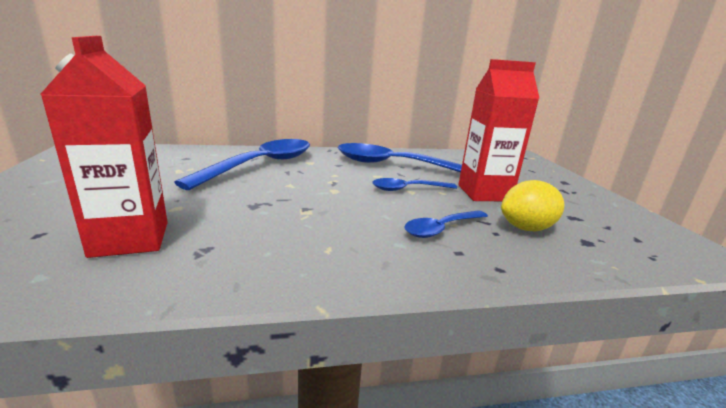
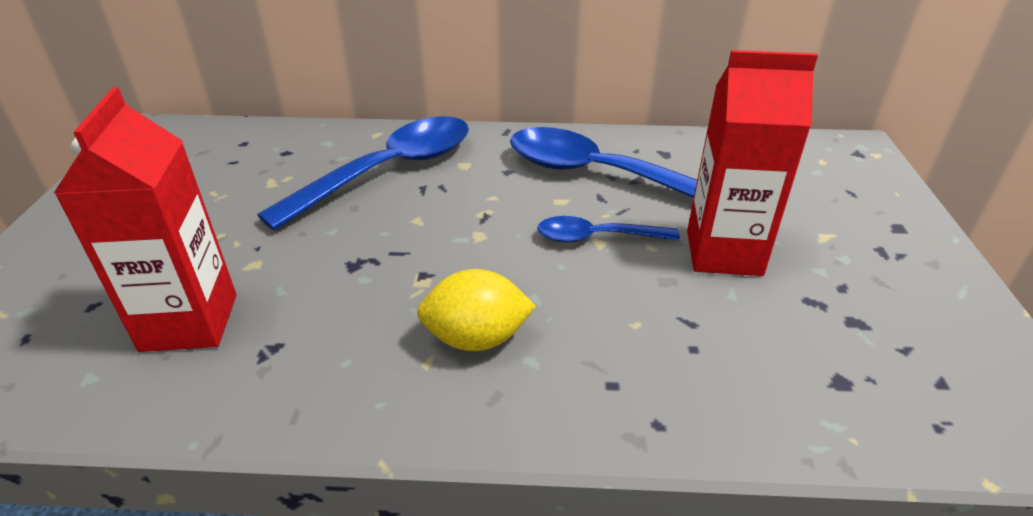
camera: 15 degrees right, 15 degrees up
(441, 229) = (609, 333): blue spoon -> none
(526, 228) = (751, 342): yellow lemon -> yellow lemon (476, 338)

